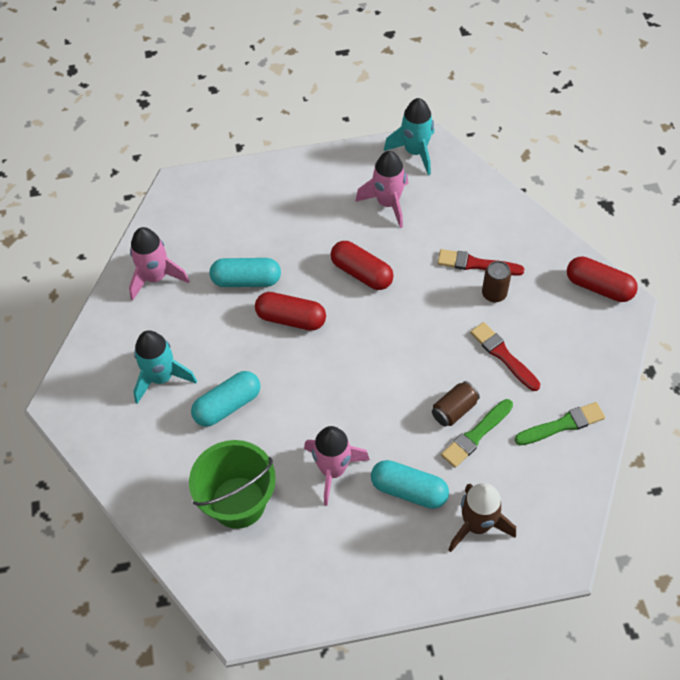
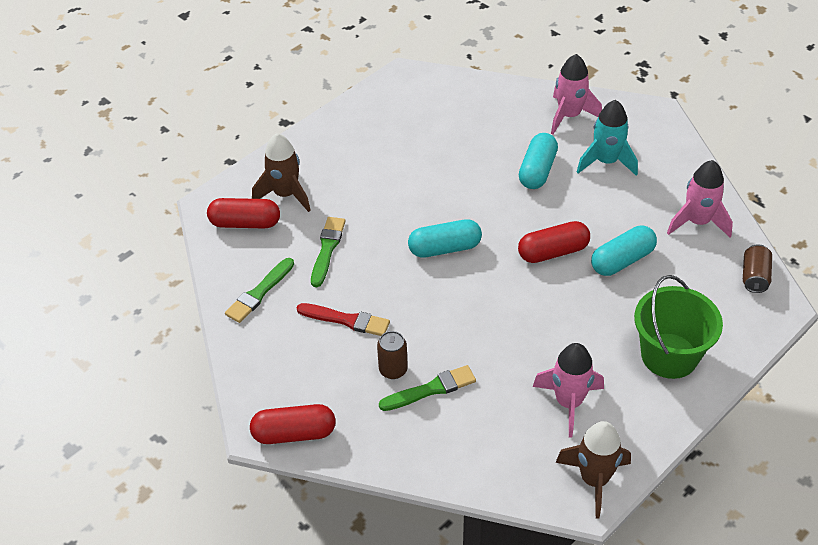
camera: 145 degrees right, 10 degrees down
(238, 502) = (468, 124): green bucket -> green bucket (669, 356)
(333, 470) = (419, 173): pink rocket -> pink rocket (569, 116)
(361, 273) = (530, 321): red capsule -> red capsule (245, 223)
(409, 490) = (352, 189): turquoise capsule -> turquoise capsule (444, 248)
(415, 152) = (594, 480): turquoise rocket -> brown rocket
(454, 410) = (358, 257): brown can -> brown can (754, 277)
(476, 264) = (430, 389): red brush -> green brush

